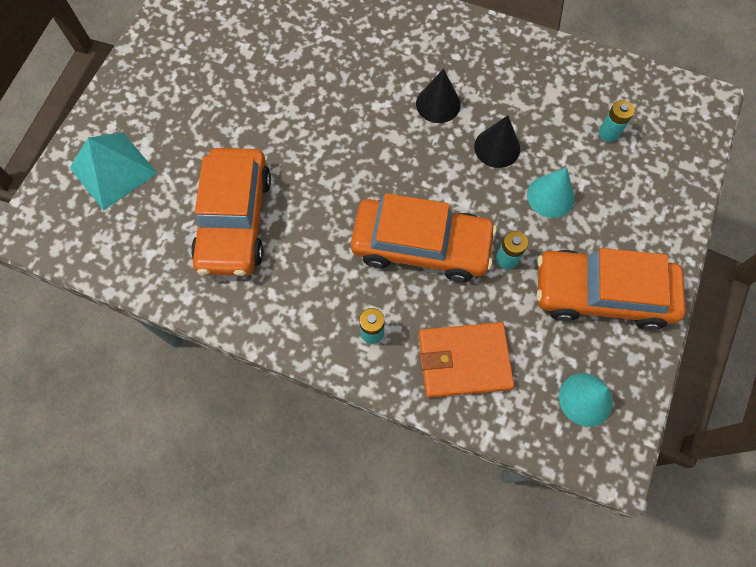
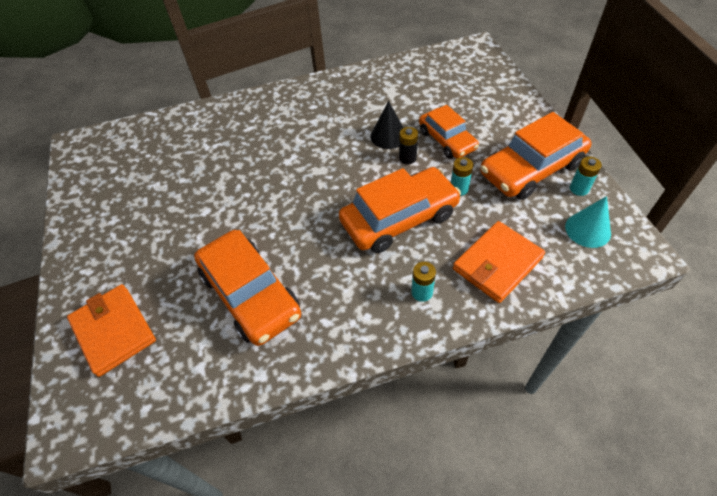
camera: 35 degrees left, 15 degrees down
(113, 170) = (114, 331): turquoise pyramid -> orange wallet
(438, 104) = (327, 136): black cone -> none
(491, 187) = (407, 158): none -> black battery
(550, 196) = (447, 140): turquoise cone -> orange car
(608, 133) = (443, 90): turquoise battery -> turquoise battery (579, 189)

